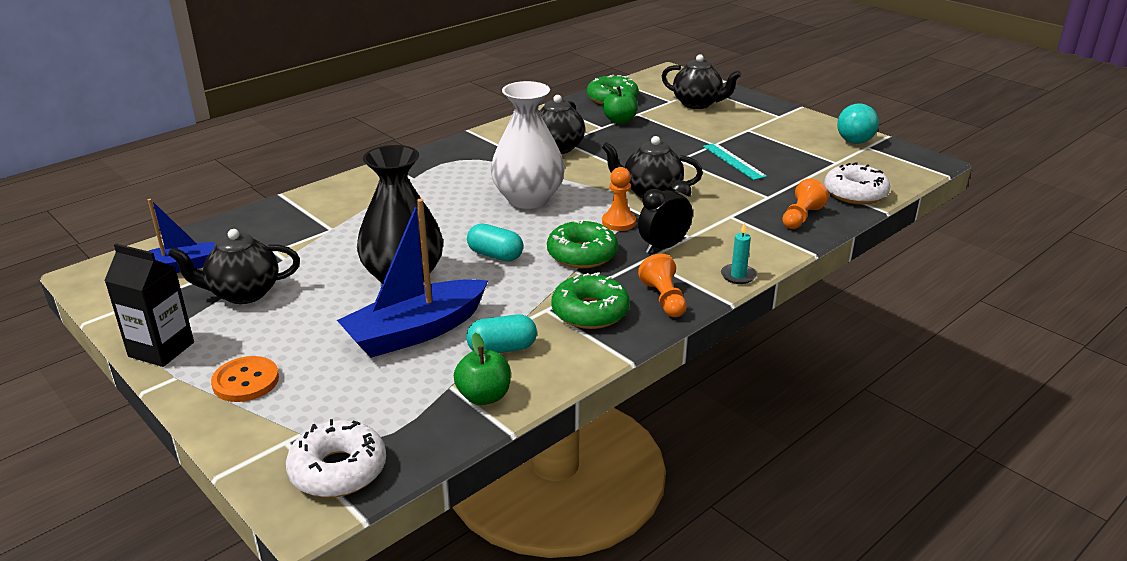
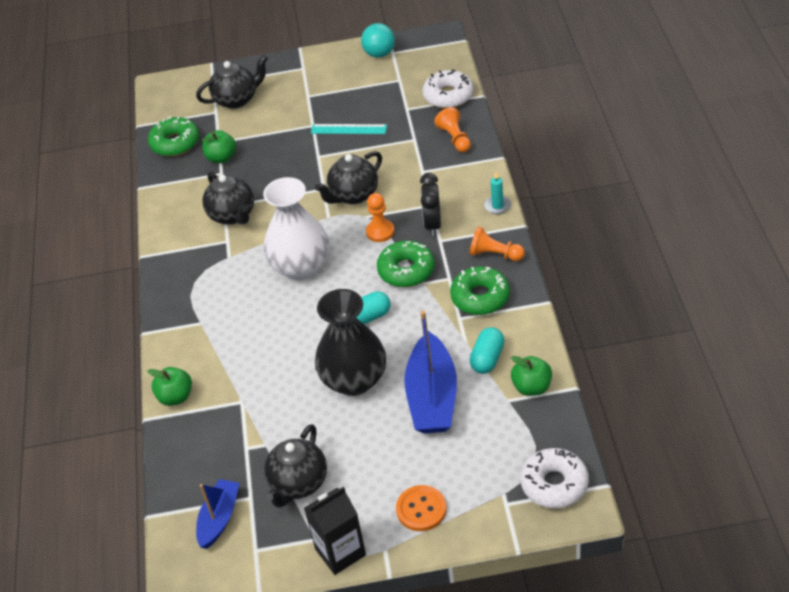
camera: 50 degrees left, 15 degrees up
(314, 197) = (175, 397): none -> green apple

